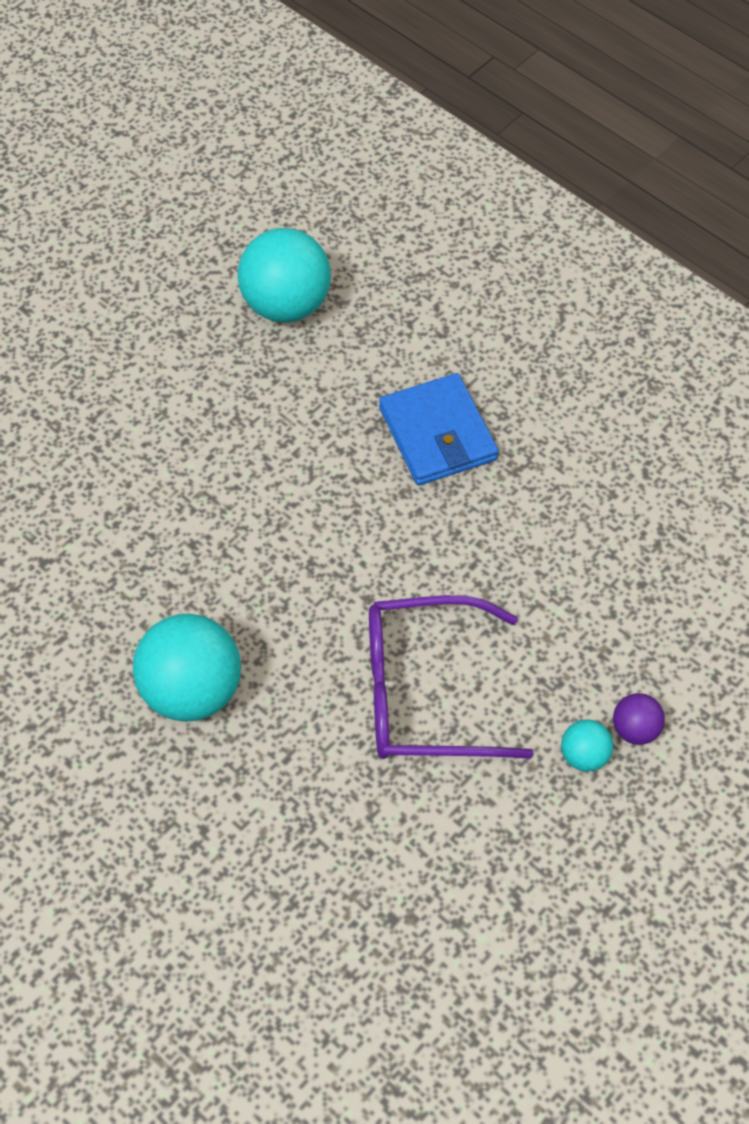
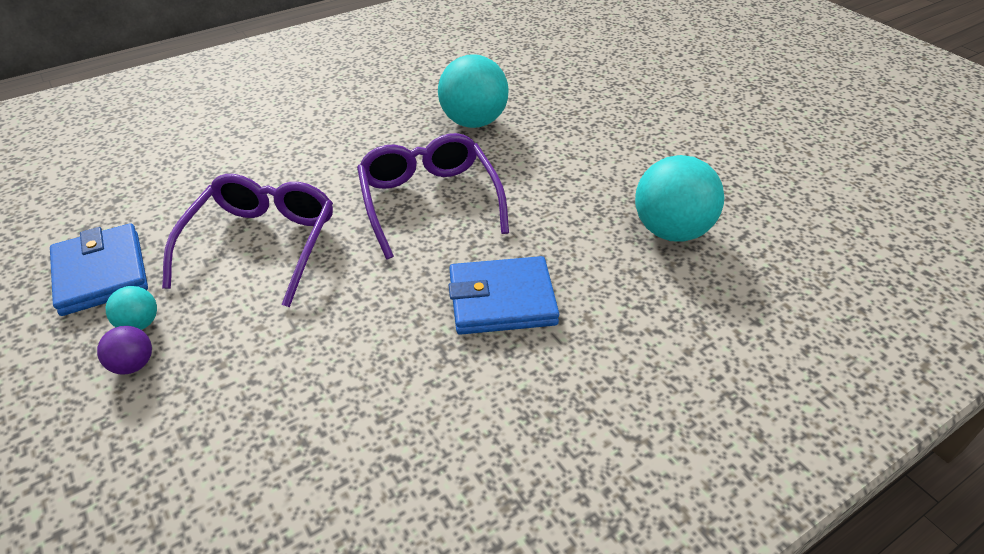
camera: 105 degrees right, 15 degrees down
(191, 691) = (338, 142): turquoise ball -> turquoise ball (473, 122)
(296, 541) = (429, 201): none -> purple glasses
(527, 846) = (101, 273): none -> blue wallet

